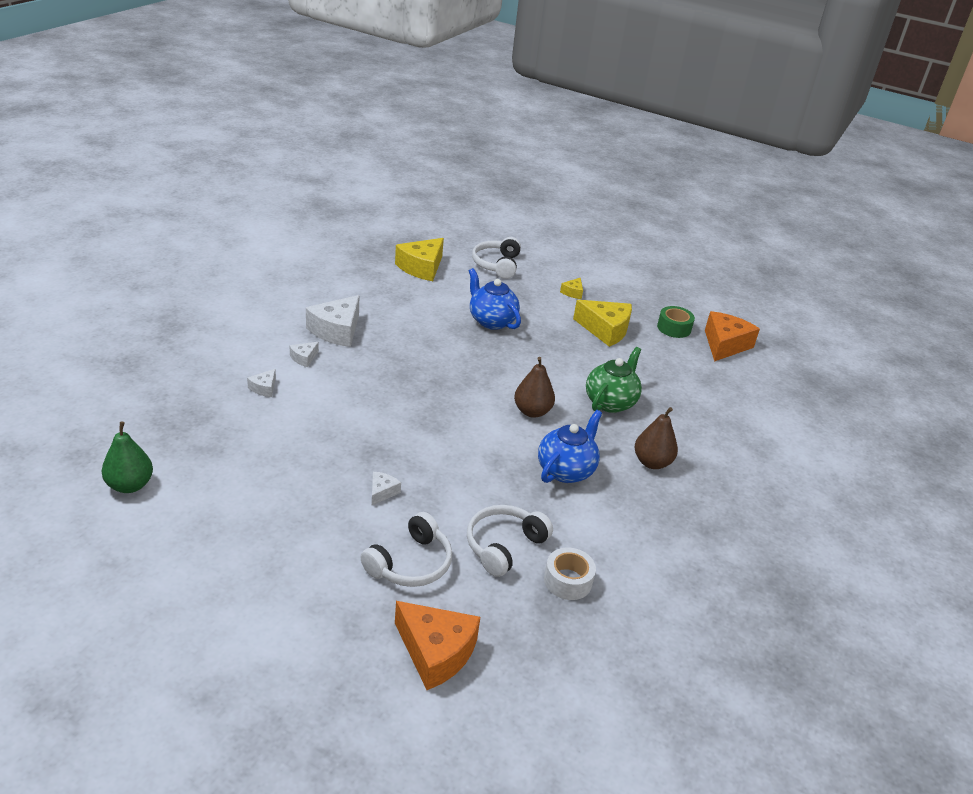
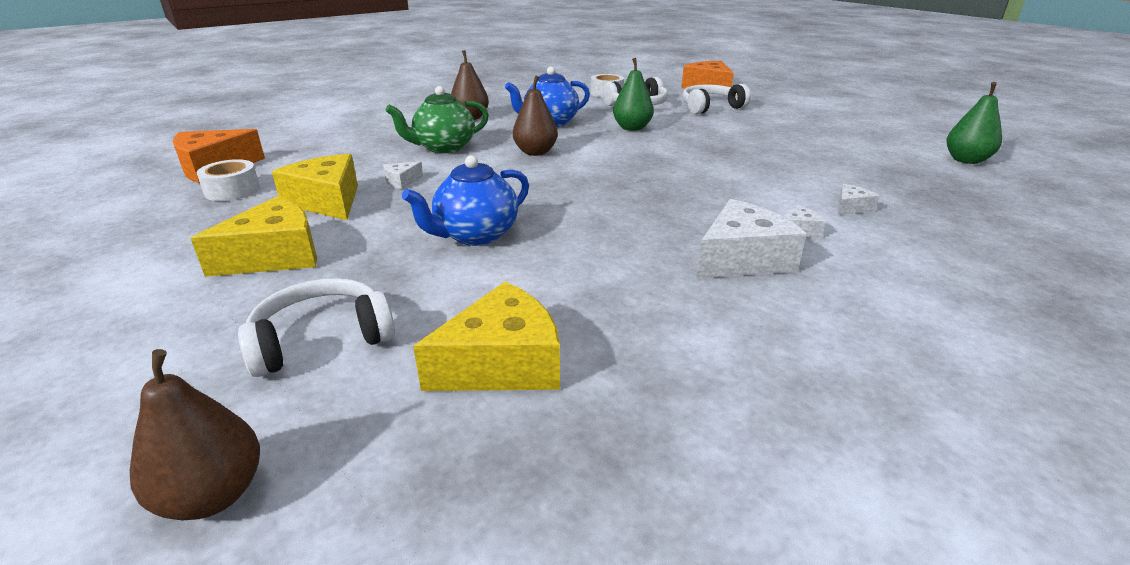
camera: 150 degrees left, 5 degrees down
(382, 492) = (720, 132): white cheese -> white cheese (402, 181)
(470, 229) = (213, 495): none -> brown pear
(477, 478) = (632, 128): none -> green pear
(491, 321) = (475, 235): blue teapot -> blue teapot turned 60 degrees clockwise
(497, 265) = (322, 339): white headphones -> white headphones turned 150 degrees counterclockwise
(573, 292) = (275, 256): yellow cheese -> yellow cheese, size x2.10
(674, 328) = (232, 190): green tape -> white tape

